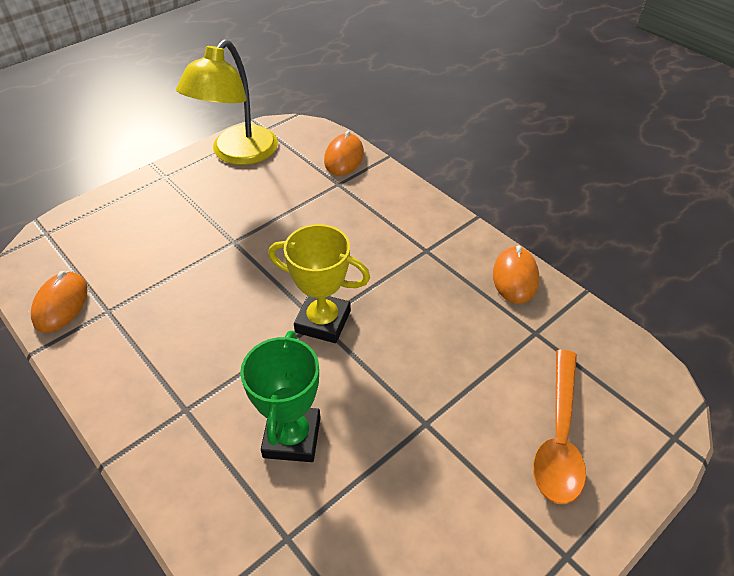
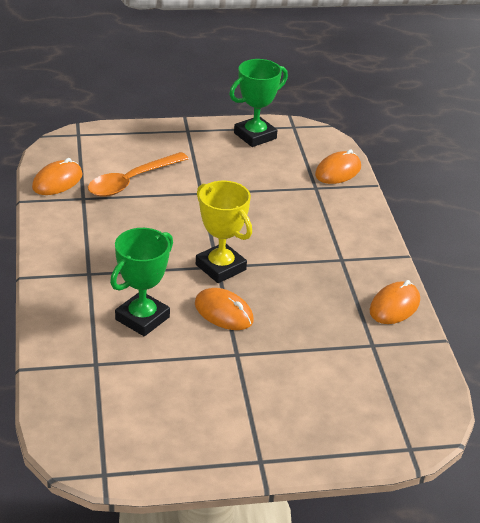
camera: 30 degrees right, 10 degrees down
(237, 154) = (255, 136): yellow lamp -> green trophy
(370, 377) = (224, 312): none -> orange mouse
(559, 436) = (323, 405): orange spoon -> orange spoon (132, 181)

